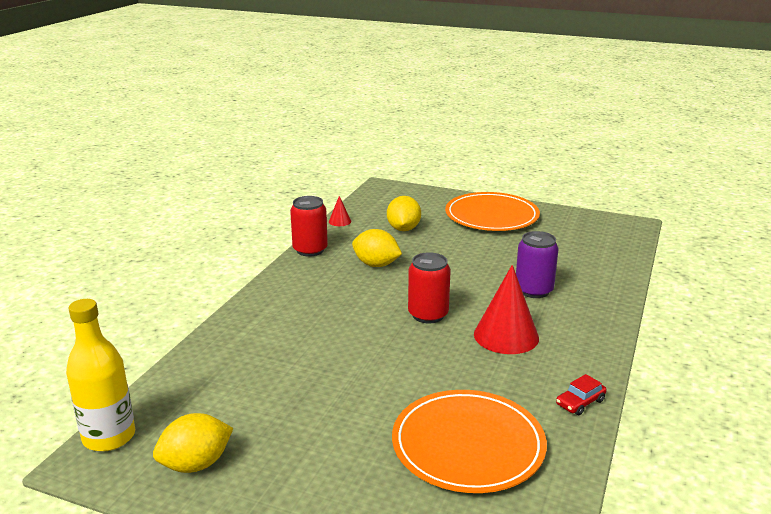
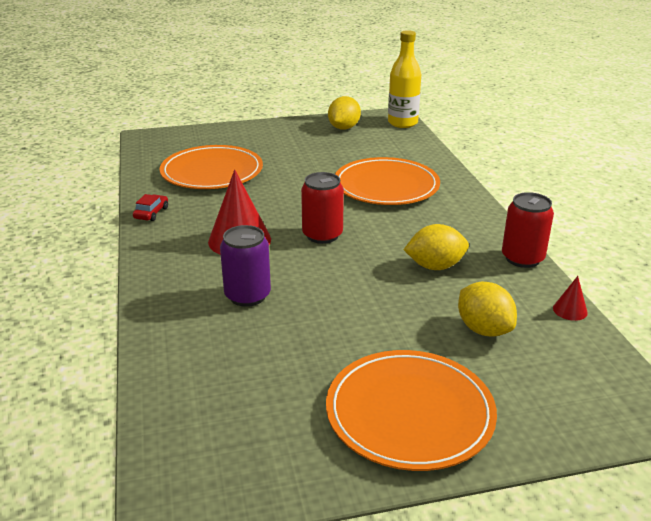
camera: 145 degrees right, 5 degrees up
(301, 342) = (386, 186): none -> orange plate

